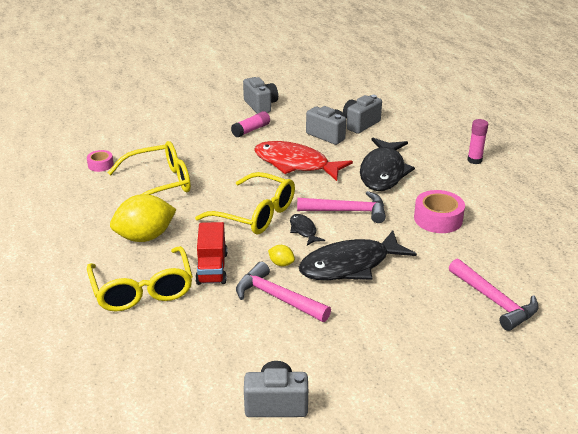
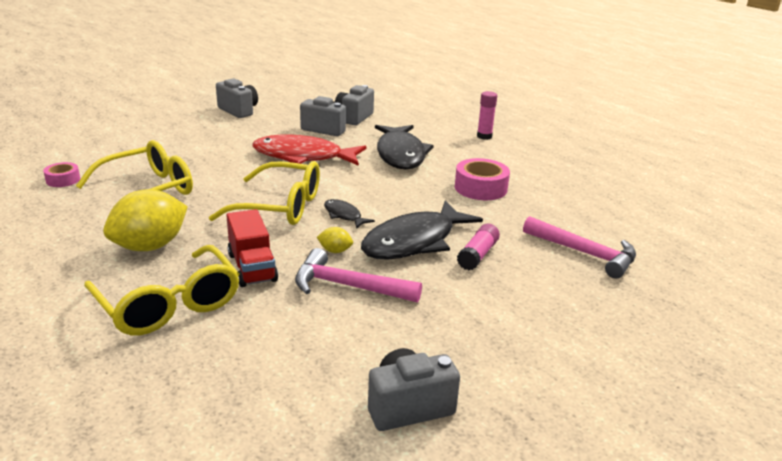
camera: 20 degrees left, 5 degrees down
(251, 130) = (238, 132): pink glue stick -> pink glue stick (477, 255)
(347, 211) = (382, 192): pink hammer -> none

